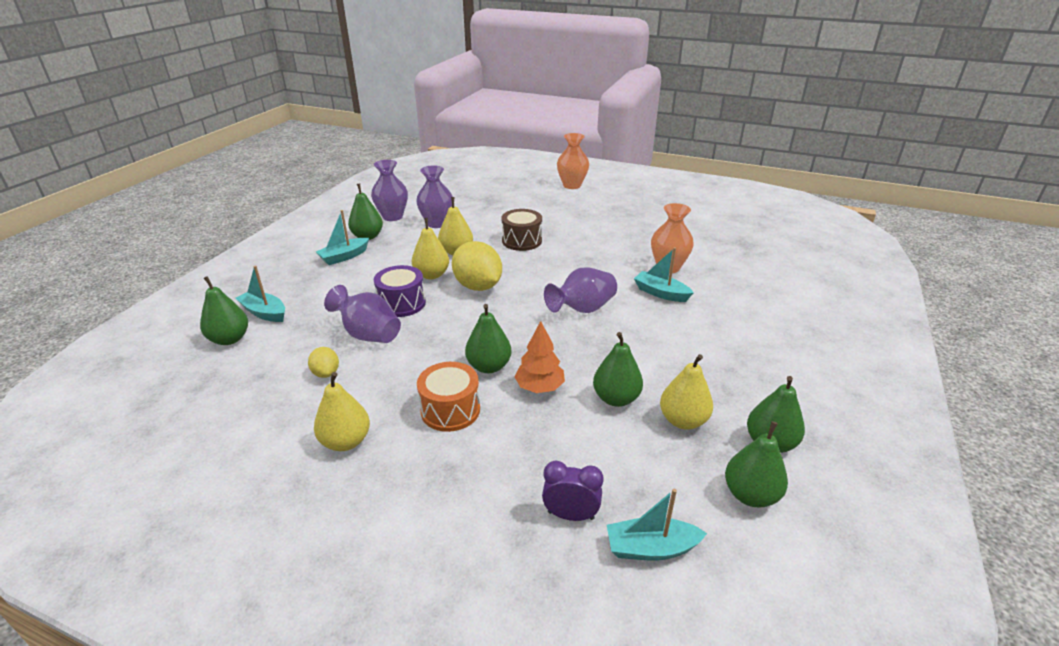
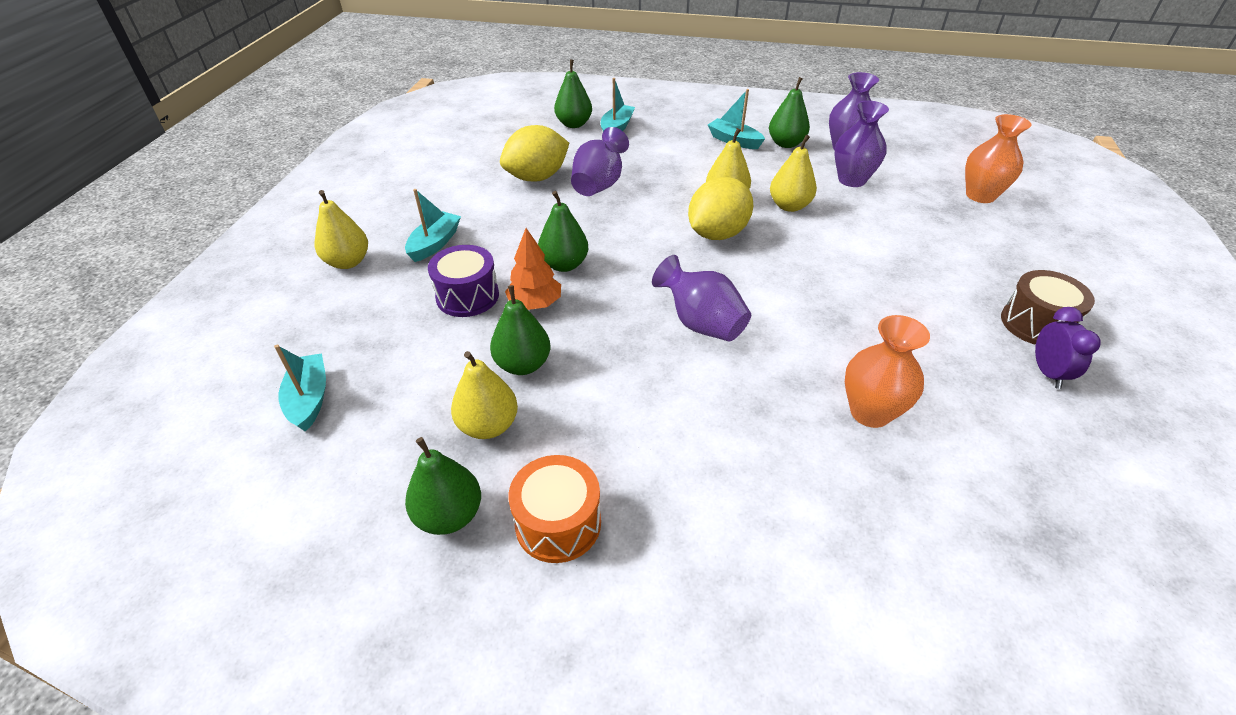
camera: 80 degrees right, 10 degrees up
(326, 373) = (537, 177): yellow lemon -> yellow lemon, size x1.99
(346, 441) = (451, 207): yellow pear -> yellow pear (348, 262)
(402, 303) = (660, 192): purple drum -> purple drum (467, 296)
(450, 410) = (494, 252): orange drum -> orange drum (558, 523)
(522, 241) = (853, 252): brown drum -> brown drum (1036, 324)
(570, 515) = (356, 342): purple clock -> purple clock (1047, 373)
(572, 185) = (1094, 280): orange vase -> orange vase (980, 195)
(661, 293) = (780, 403): turquoise boat -> turquoise boat (435, 244)
(750, 495) = (365, 485): green pear -> none

